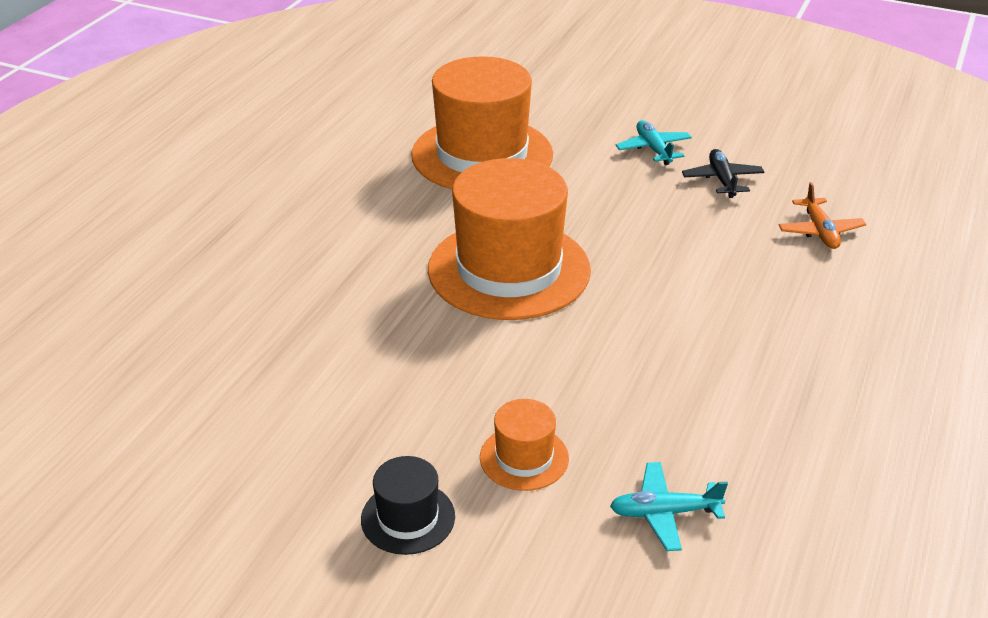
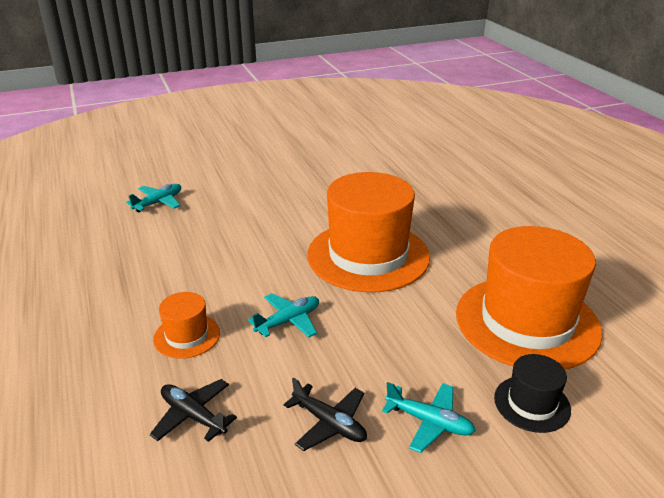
camera: 135 degrees right, 5 degrees down
(408, 518) = (259, 161): black hat -> black hat (532, 403)
(524, 458) = (240, 192): orange hat -> orange hat (187, 336)
(671, 254) = (288, 321): none -> turquoise plane
(820, 231) = (193, 416): orange plane -> black plane

